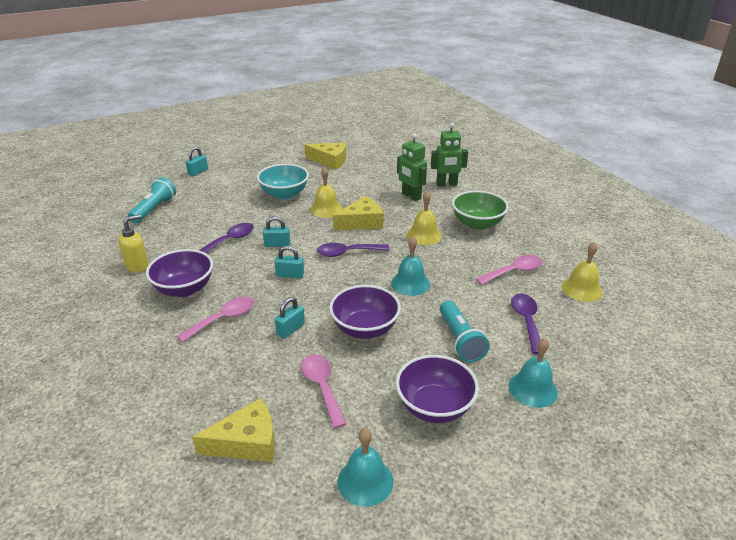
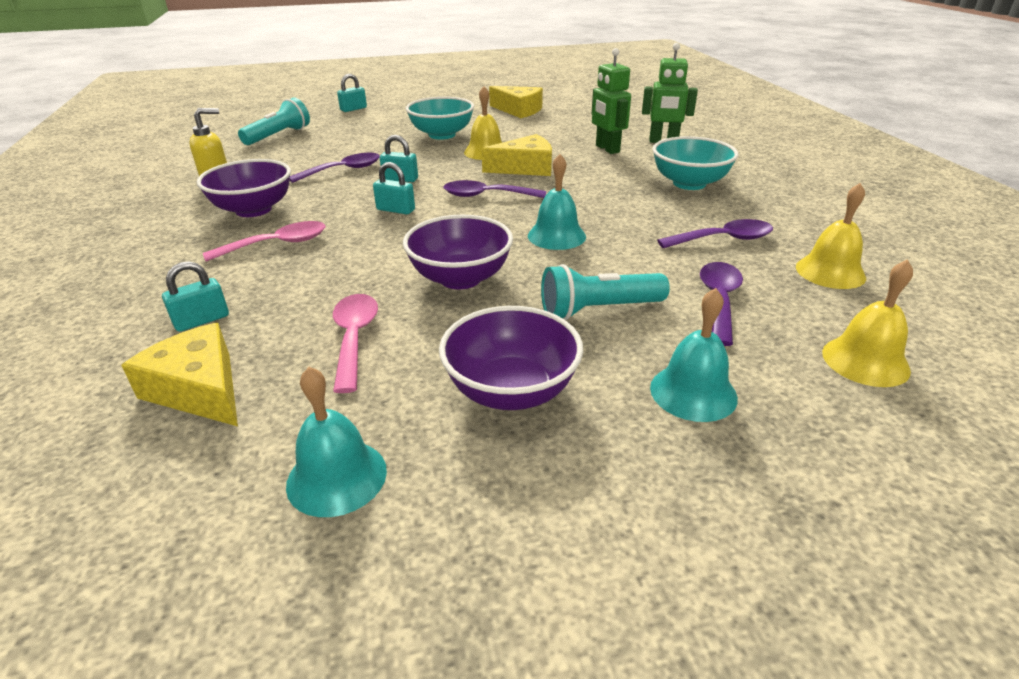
camera: 15 degrees right, 0 degrees up
(247, 442) = (199, 389): yellow cheese -> yellow cheese turned 135 degrees counterclockwise
(290, 329) = (356, 266): turquoise padlock -> turquoise padlock (202, 320)
(424, 235) = (604, 188): yellow bell -> yellow bell (865, 361)
(460, 340) = (598, 310): turquoise flashlight -> turquoise flashlight turned 75 degrees clockwise
(477, 224) = (689, 183): green bowl -> turquoise bowl
(514, 271) = (723, 239): pink spoon -> purple spoon

